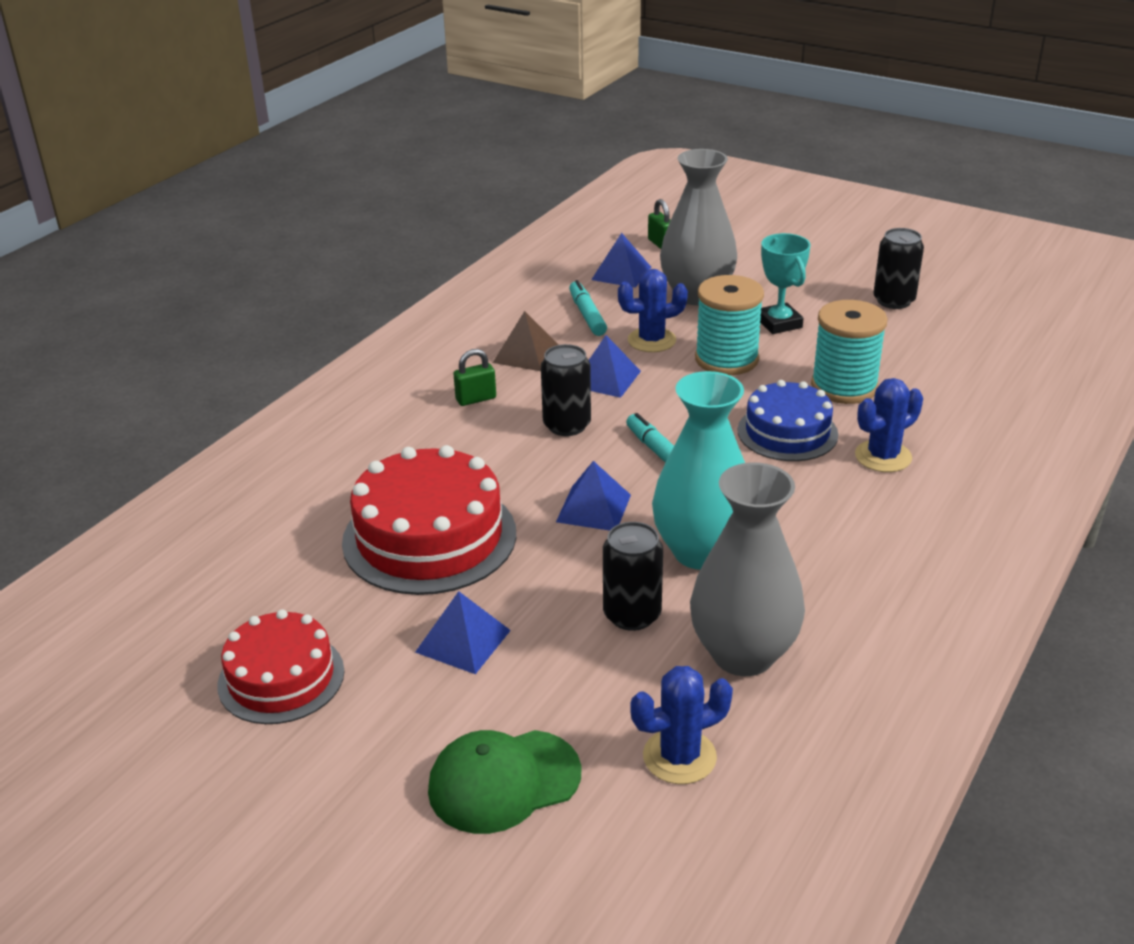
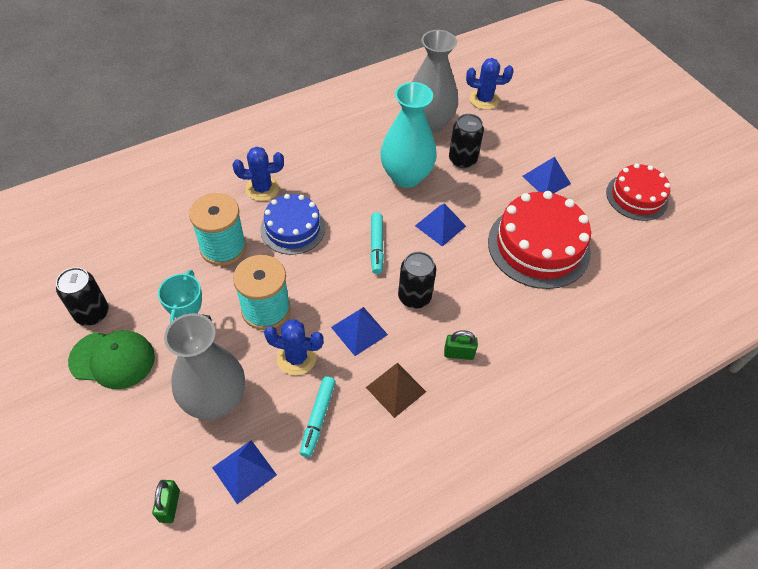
camera: 155 degrees left, 20 degrees up
(503, 781) = (555, 118): green cap -> green cap (112, 359)

